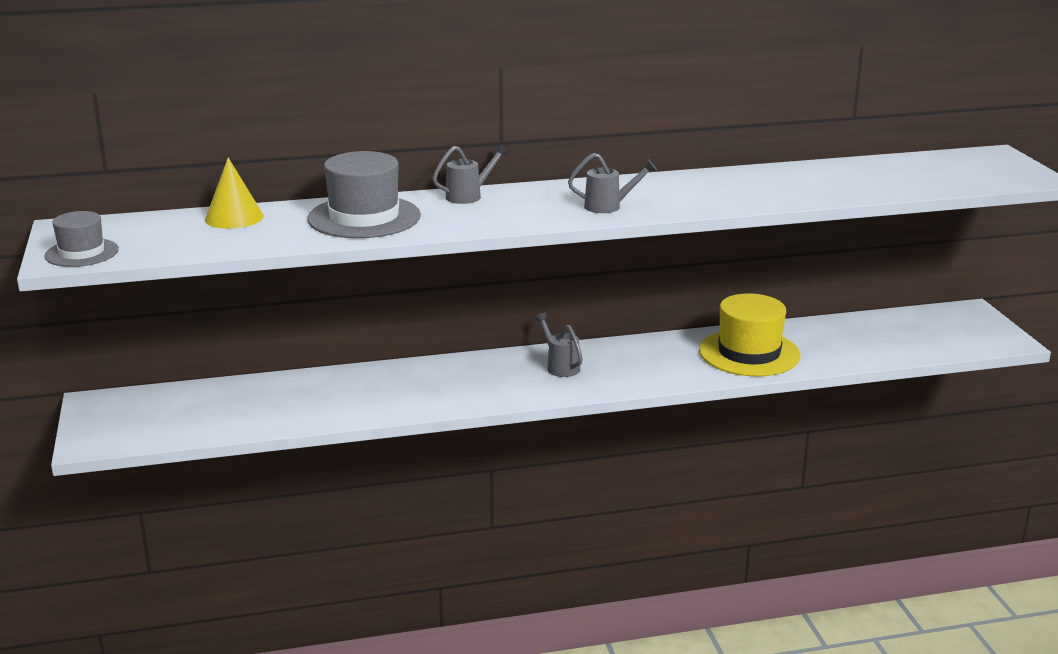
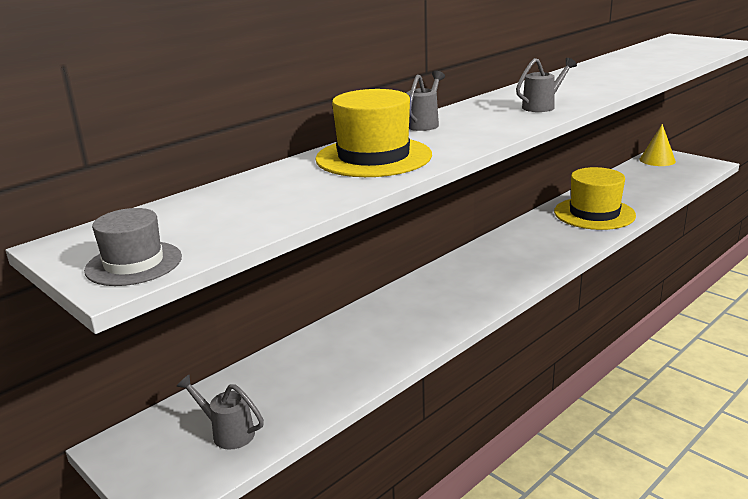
camera: 30 degrees left, 0 degrees up
(234, 217) = (248, 187): yellow cone -> yellow cone (657, 160)
(364, 217) = (373, 157): grey hat -> yellow hat
(560, 366) = (493, 262): grey watering can -> grey watering can (228, 433)

